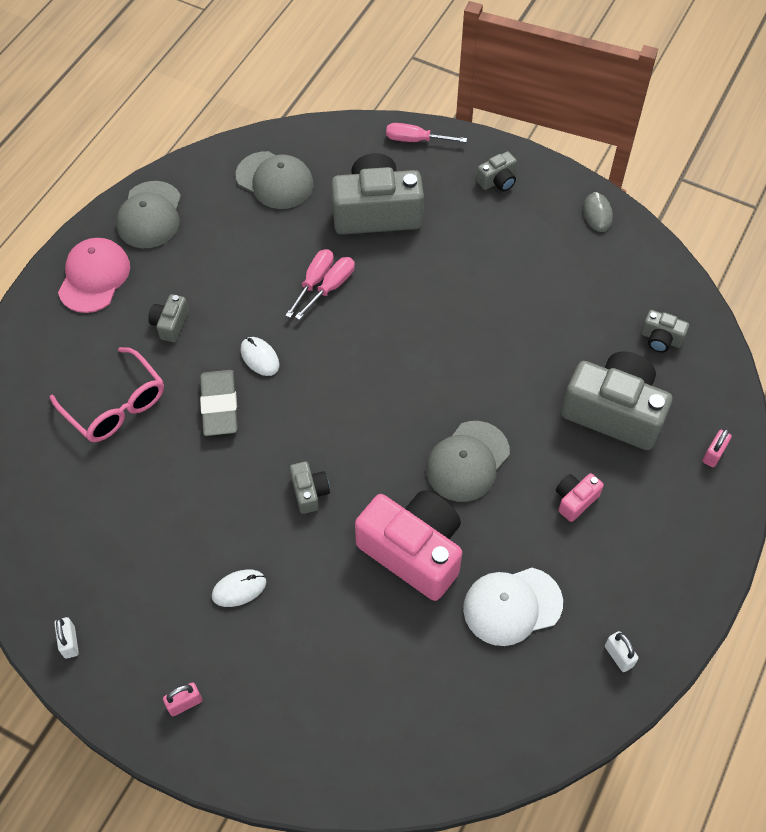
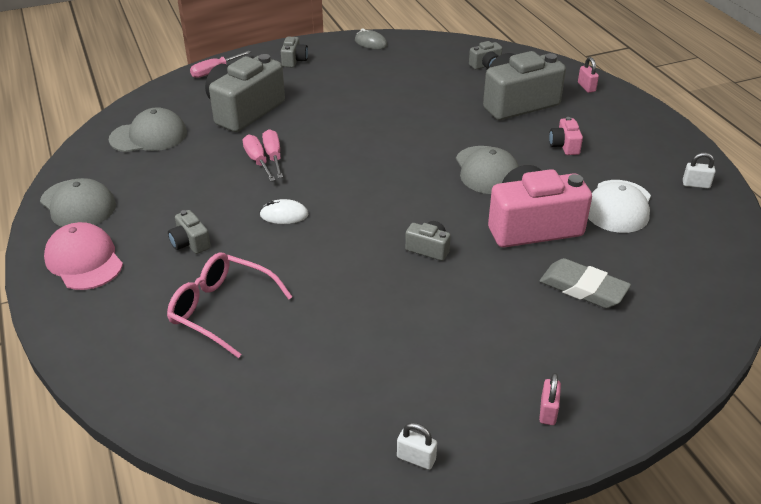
camera: 50 degrees left, 20 degrees down
(116, 406) = (221, 309): pink glasses -> pink glasses turned 150 degrees counterclockwise
(219, 406) = (297, 255): grey eraser -> grey eraser (583, 288)
(239, 589) = (473, 326): white mouse -> none

